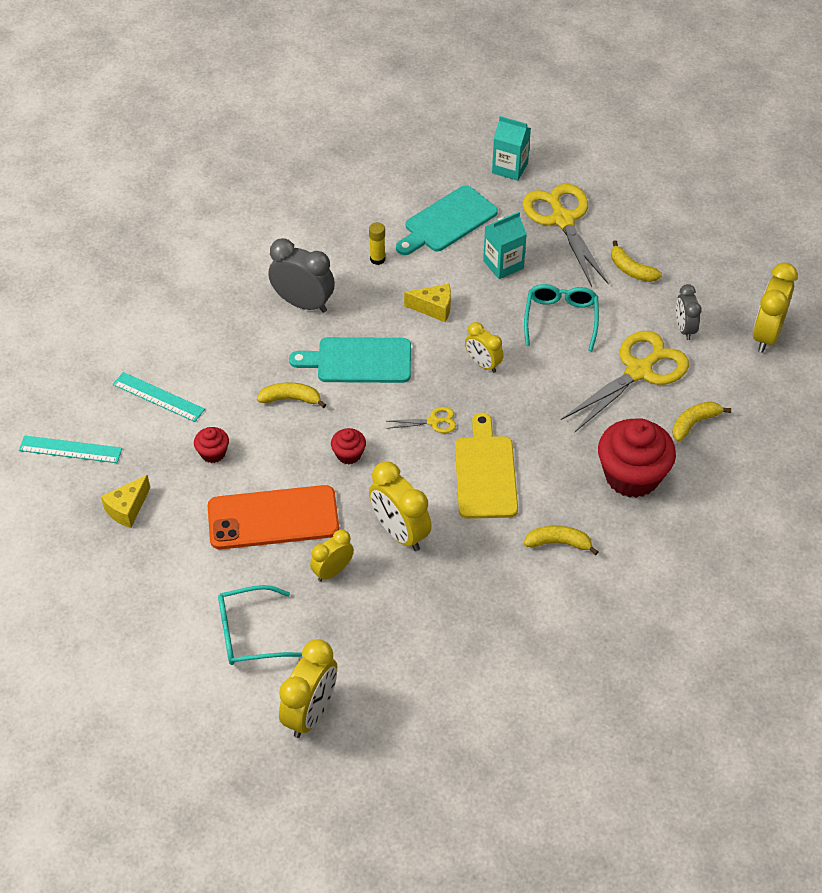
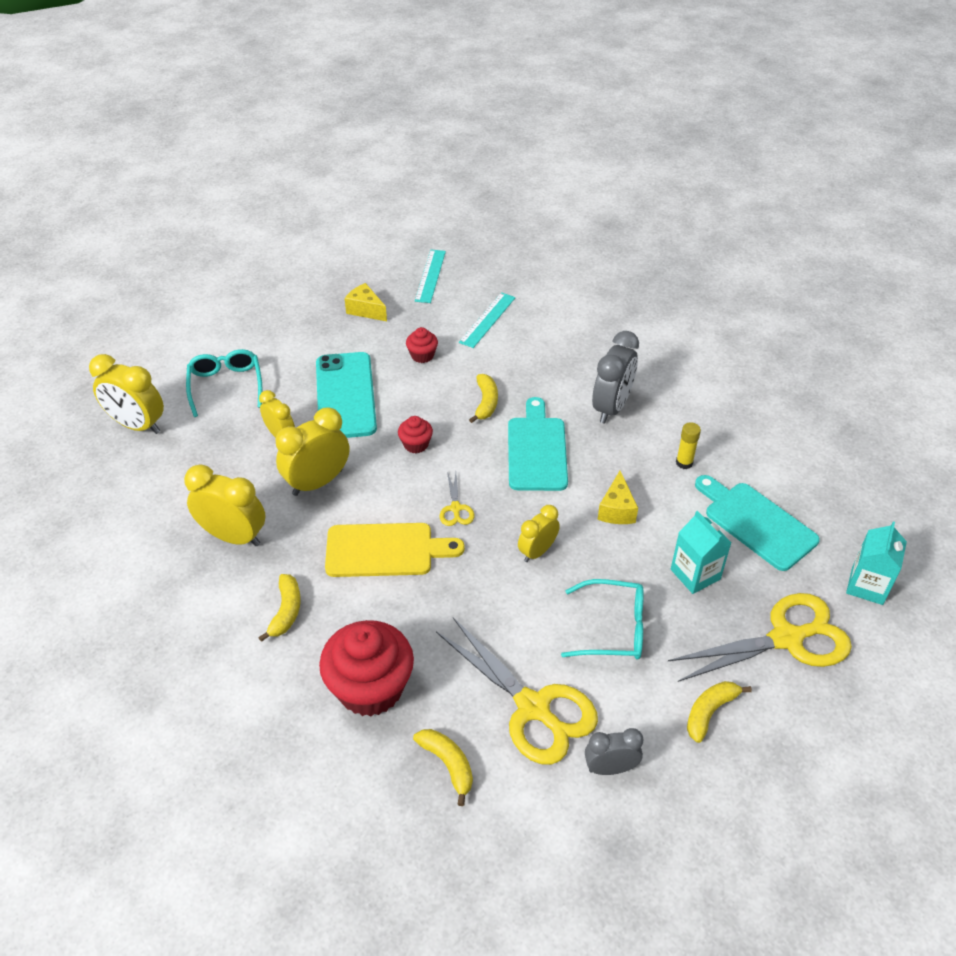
camera: 90 degrees right, 5 degrees down
(273, 518) = (345, 396): orange phone -> turquoise phone
(766, 335) = (608, 877): yellow clock -> yellow clock (234, 536)

